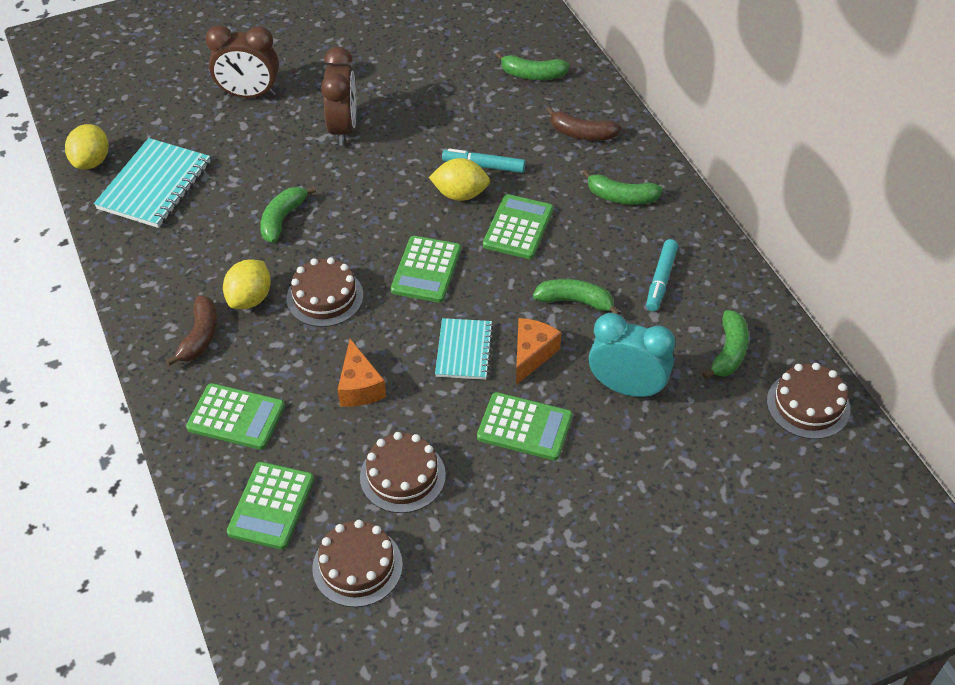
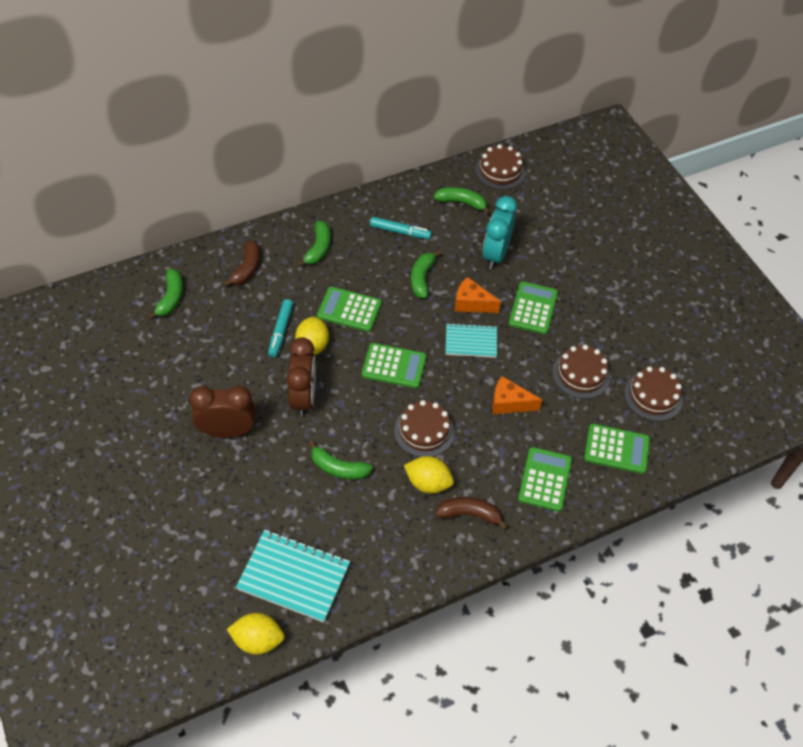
camera: 95 degrees left, 5 degrees up
(249, 94) = (172, 512): brown clock -> brown clock (303, 398)
(359, 387) = (509, 403): orange cheese -> orange cheese turned 150 degrees counterclockwise

